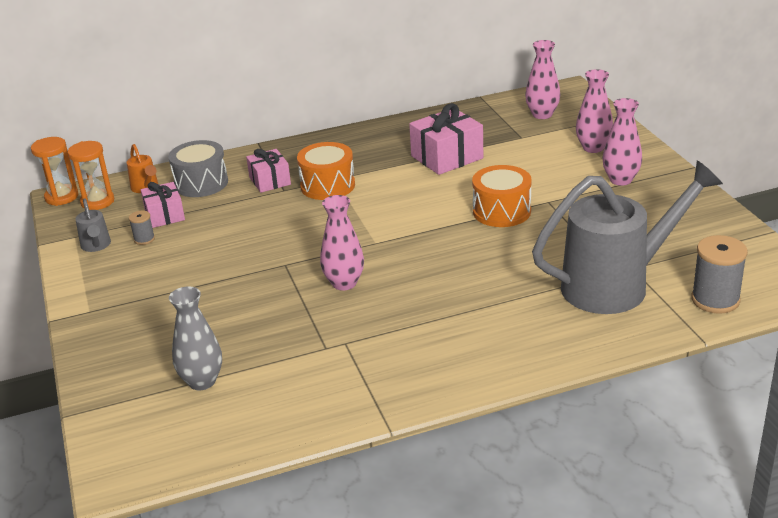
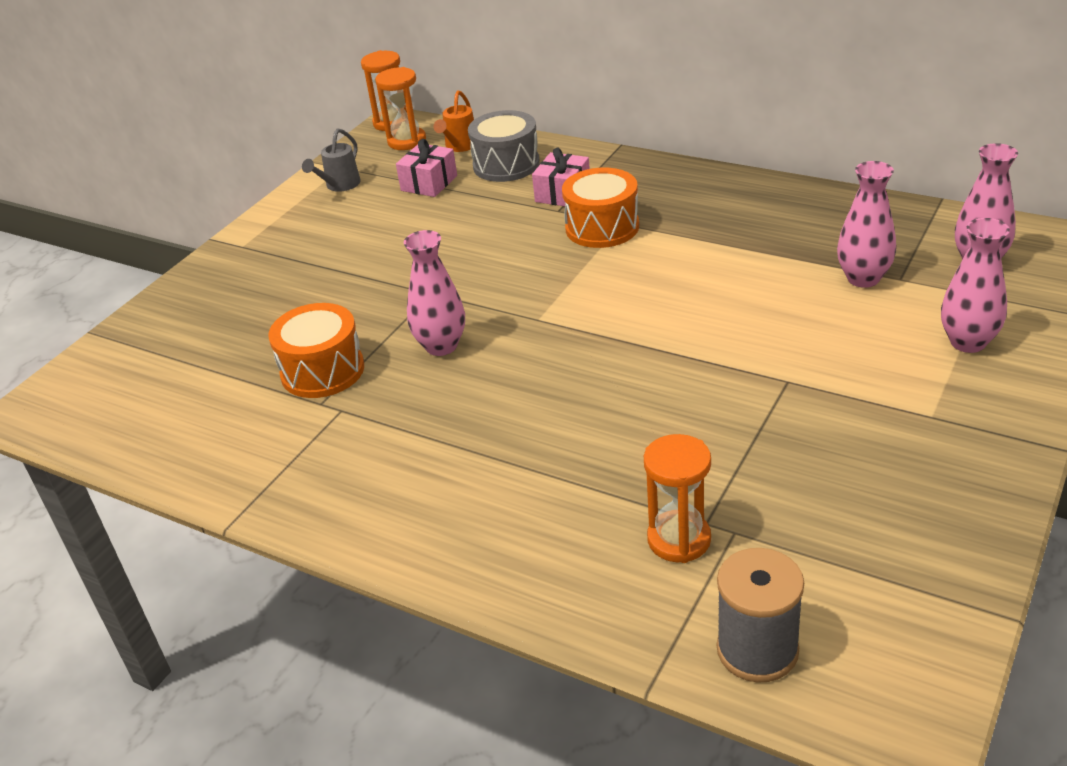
camera: 50 degrees right, 5 degrees up
(144, 239) = (378, 199): grey spool -> none
(202, 381) = (199, 367): grey vase -> none
(447, 157) = (771, 258): pink gift -> none
(501, 211) = (715, 361): orange drum -> orange drum (322, 371)
(616, 285) = (679, 539): grey watering can -> orange hourglass
(620, 180) = (927, 407): pink vase -> pink vase (863, 278)

